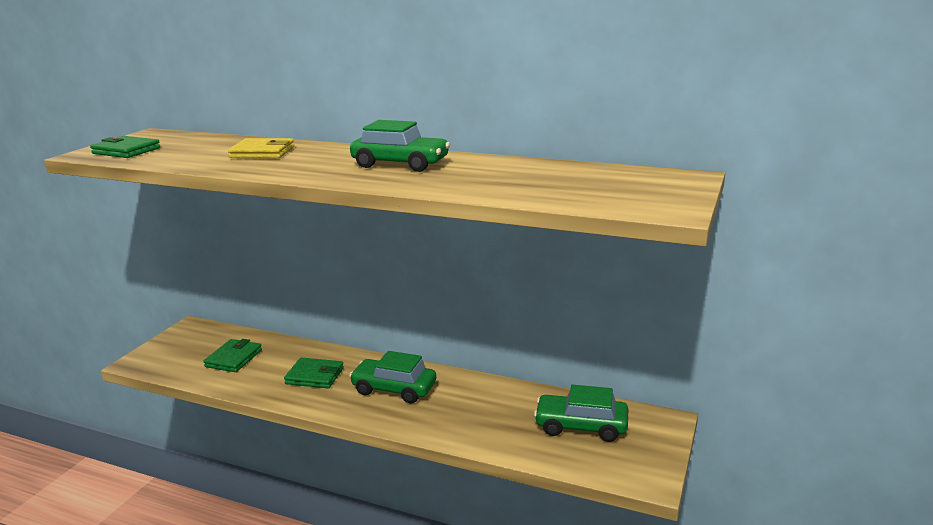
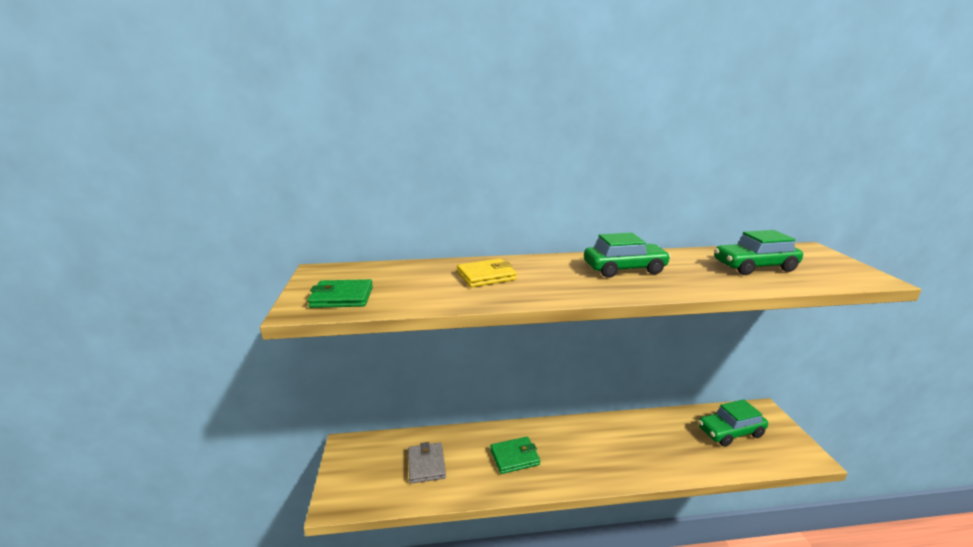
camera: 30 degrees left, 0 degrees up
(234, 358) = (426, 465): green wallet -> grey wallet
(394, 389) = (586, 447): green car -> green car (754, 267)

